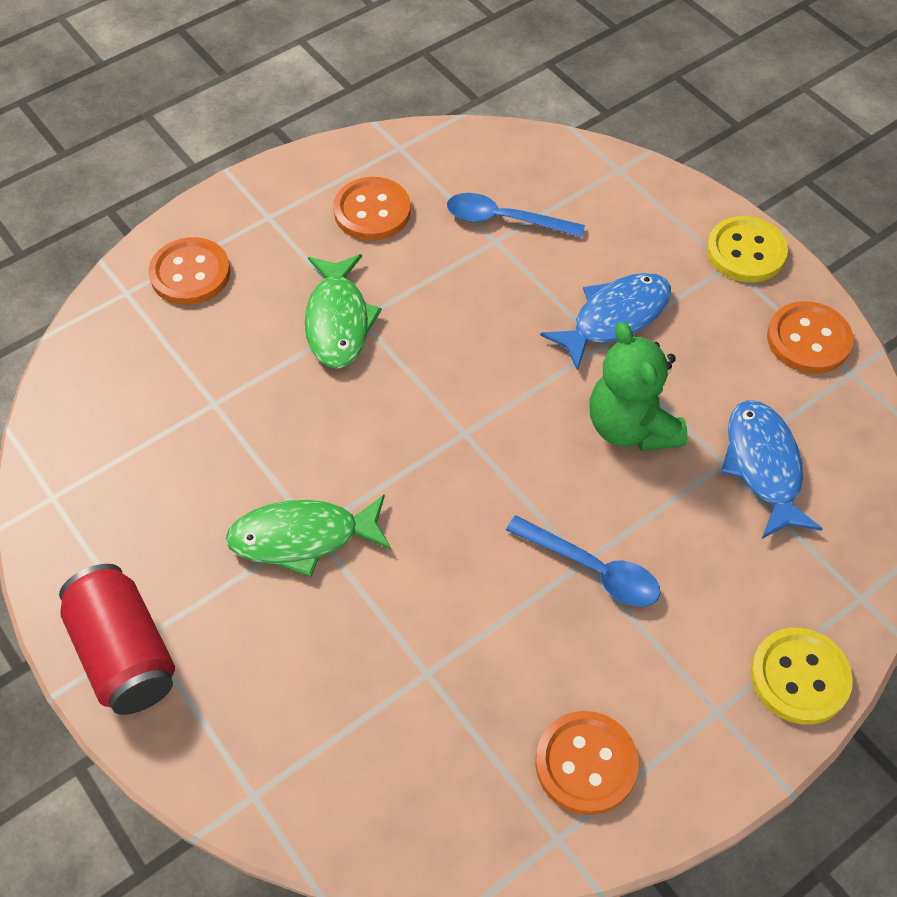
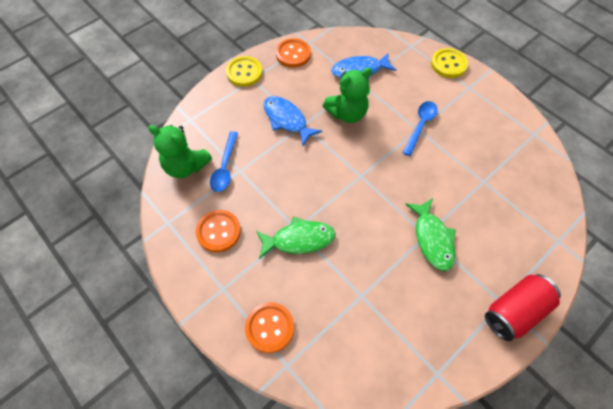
camera: 95 degrees left, 5 degrees up
(511, 166) = (186, 166): none -> green teddy bear
(586, 764) = (503, 126): orange button -> none

